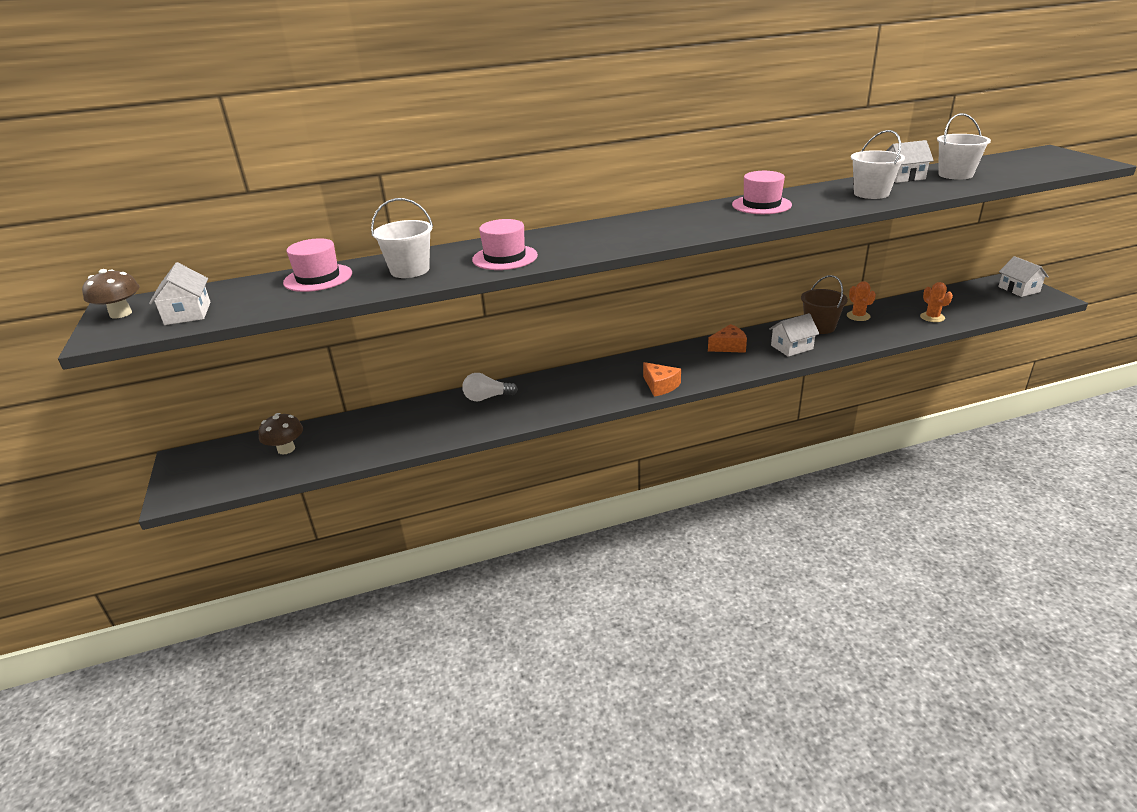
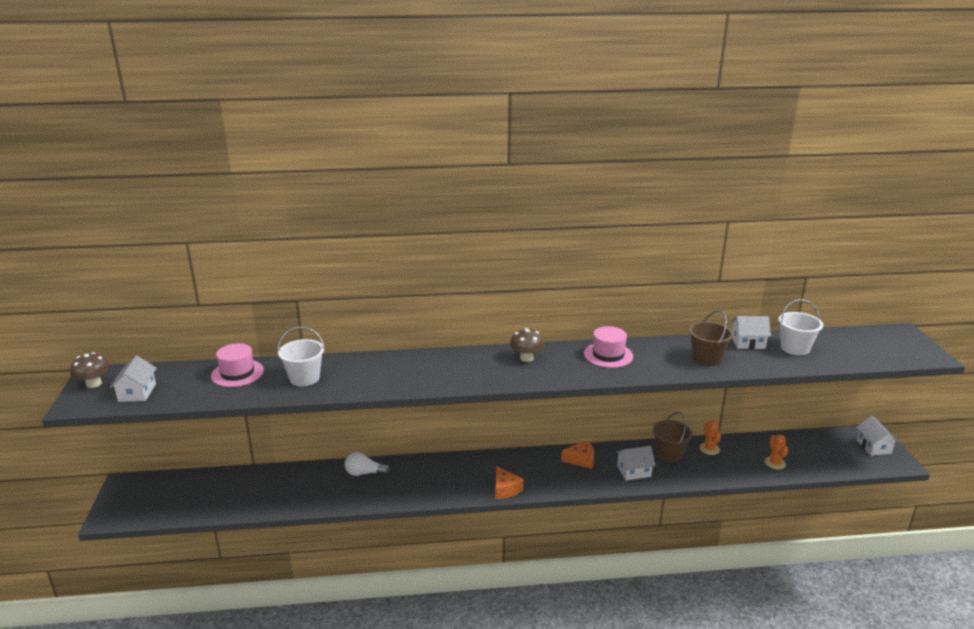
camera: 10 degrees right, 5 degrees down
(286, 449) = (198, 491): brown mushroom -> brown mushroom (526, 358)
(505, 257) = (378, 378): pink hat -> none
(871, 193) = (706, 358): white bucket -> brown bucket

